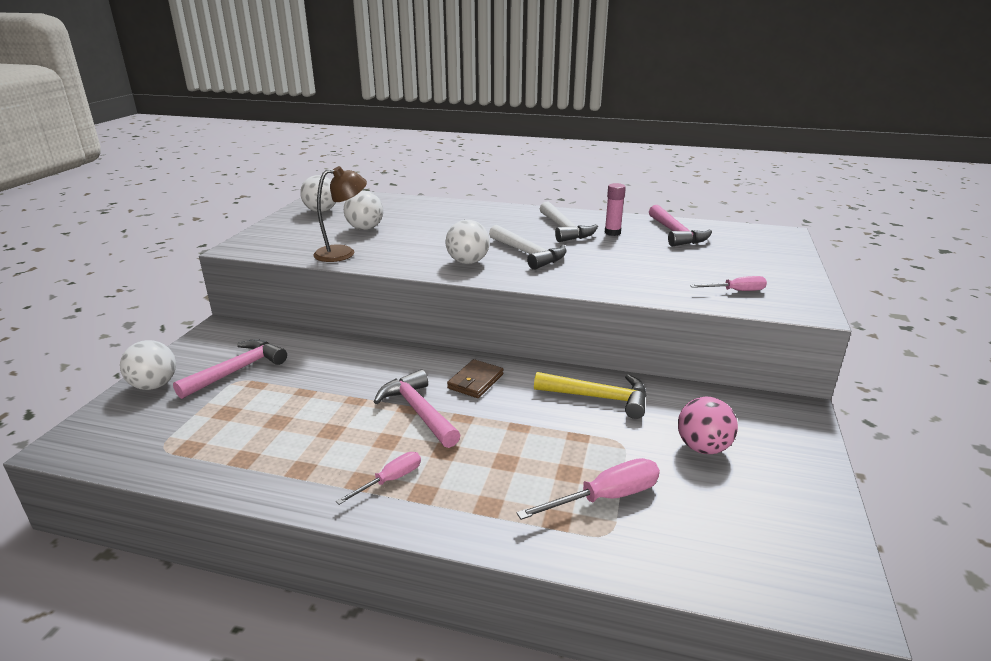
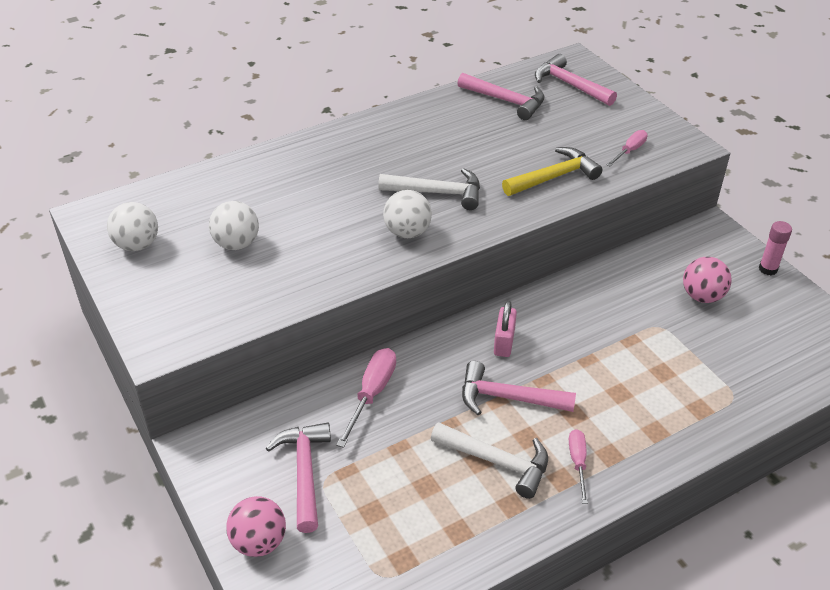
camera: 45 degrees left, 15 degrees up
(154, 385) = (259, 542): white ball -> pink ball
(343, 253) = (280, 289): brown lamp -> none
(475, 381) = (504, 342): brown wallet -> pink padlock
(564, 229) = (417, 143): white hammer -> white hammer (497, 462)
(599, 398) = (599, 298): yellow hammer -> yellow hammer (554, 177)
(605, 497) = (703, 373): pink screwdriver -> pink screwdriver (372, 394)
(612, 233) = (459, 126): pink glue stick -> pink glue stick (768, 269)
(750, 243) = (569, 85): none -> pink hammer

